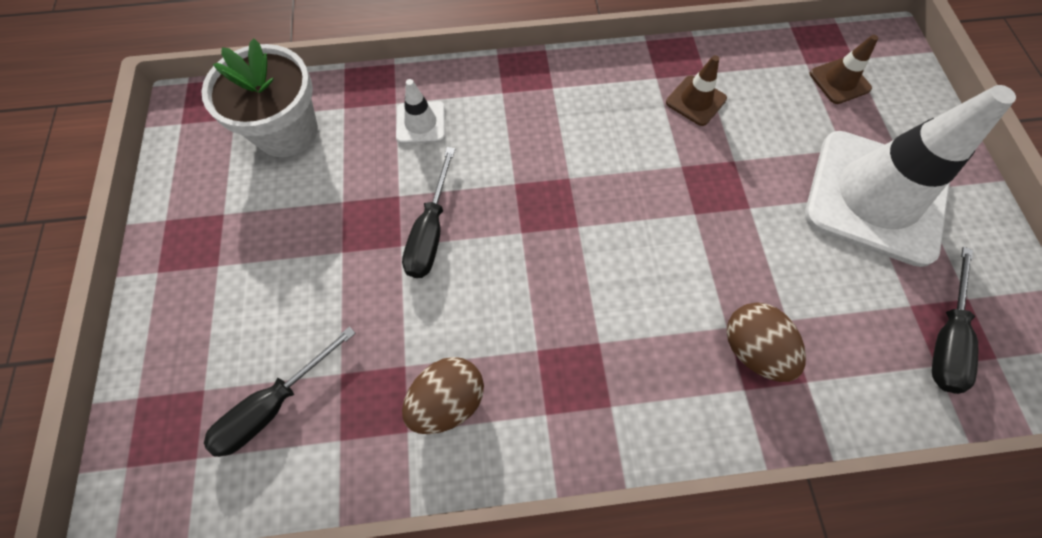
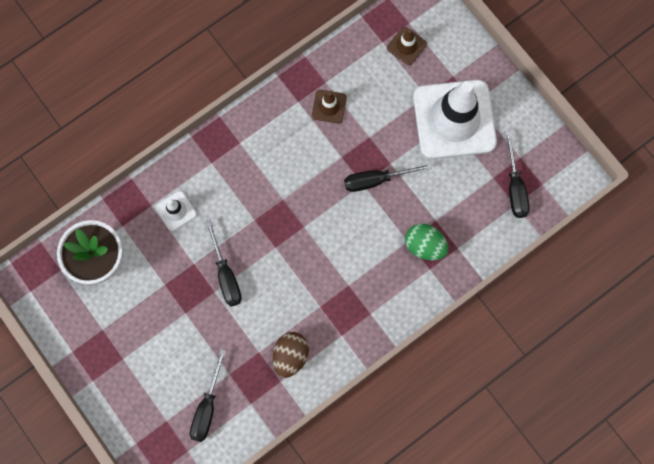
camera: 30 degrees left, 10 degrees up
(718, 219) = (376, 180): none -> black screwdriver
(752, 349) = (424, 246): brown egg -> green egg

